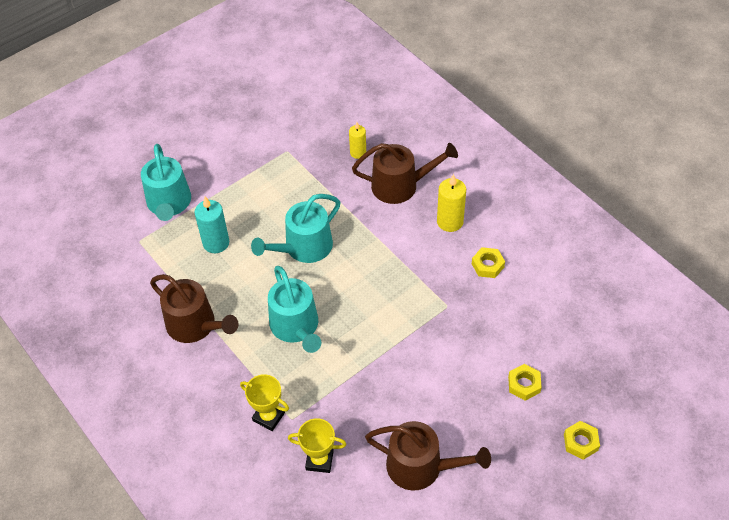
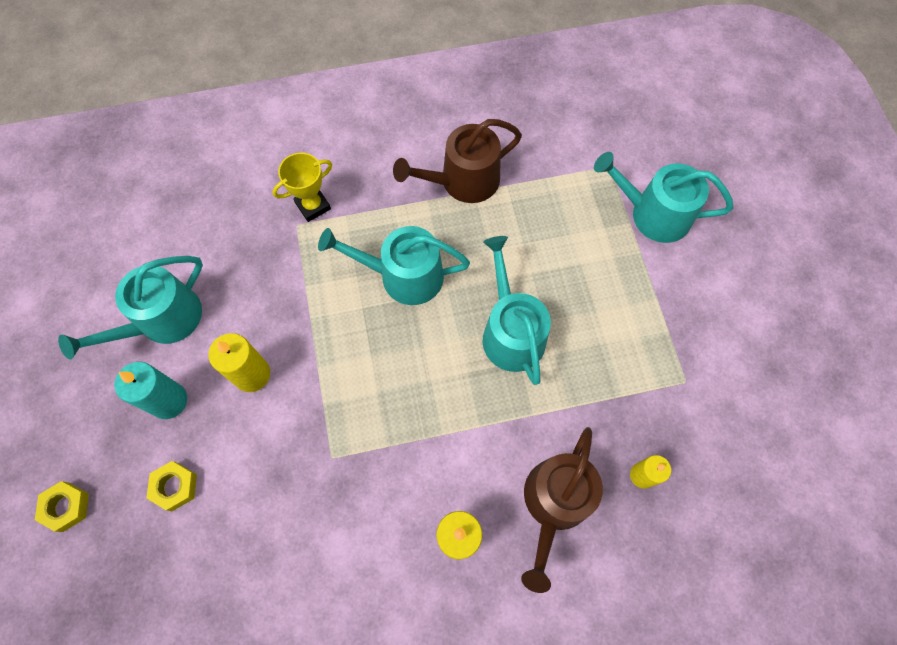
camera: 115 degrees right, 15 degrees up
(216, 243) = (567, 241): turquoise candle -> turquoise candle (169, 401)
(319, 460) = (236, 231): yellow trophy -> none
(421, 467) = (162, 320): brown watering can -> turquoise watering can
(423, 382) = (252, 374): none -> yellow candle
(487, 265) = (360, 547): yellow nut -> none

